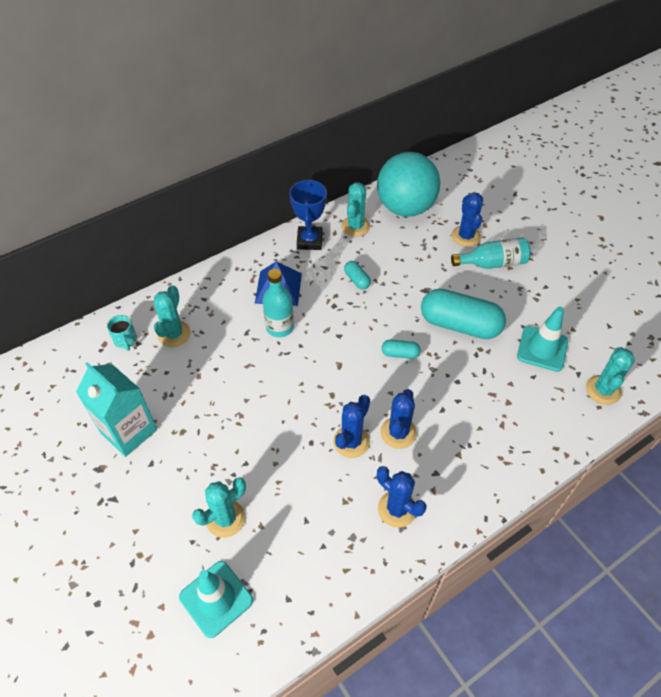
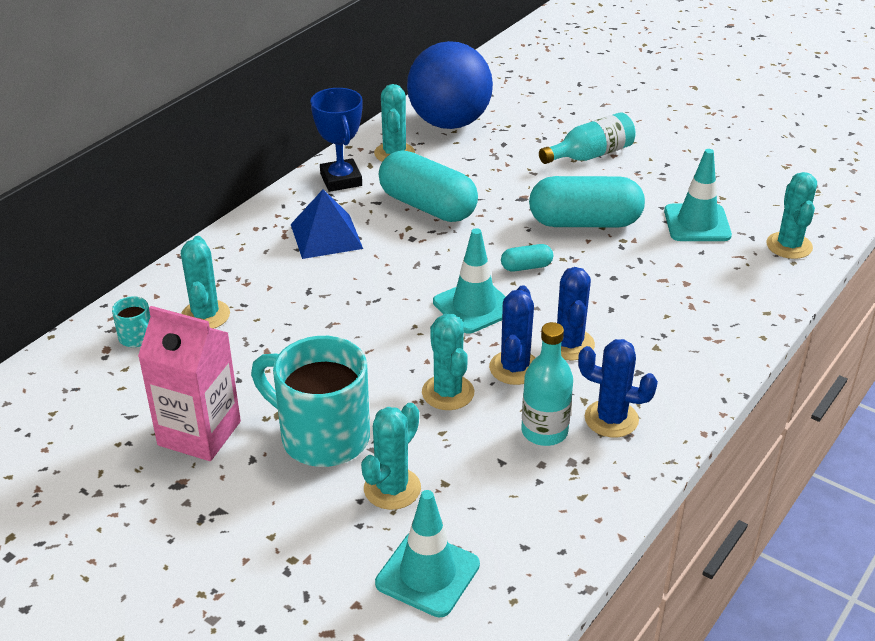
camera: 20 degrees left, 15 degrees down
(129, 431) = (199, 433): turquoise carton -> pink carton
(201, 459) = (321, 436): none -> turquoise mug
(280, 327) = (351, 275): turquoise bottle -> turquoise bottle (544, 431)
(297, 449) = (448, 392): none -> turquoise cactus
(348, 378) = (474, 306): none -> turquoise traffic cone
(357, 280) = (427, 206): turquoise capsule -> turquoise capsule, size x2.24
(405, 208) = (449, 123): turquoise ball -> blue ball
(466, 236) = (542, 136): blue cactus -> none

